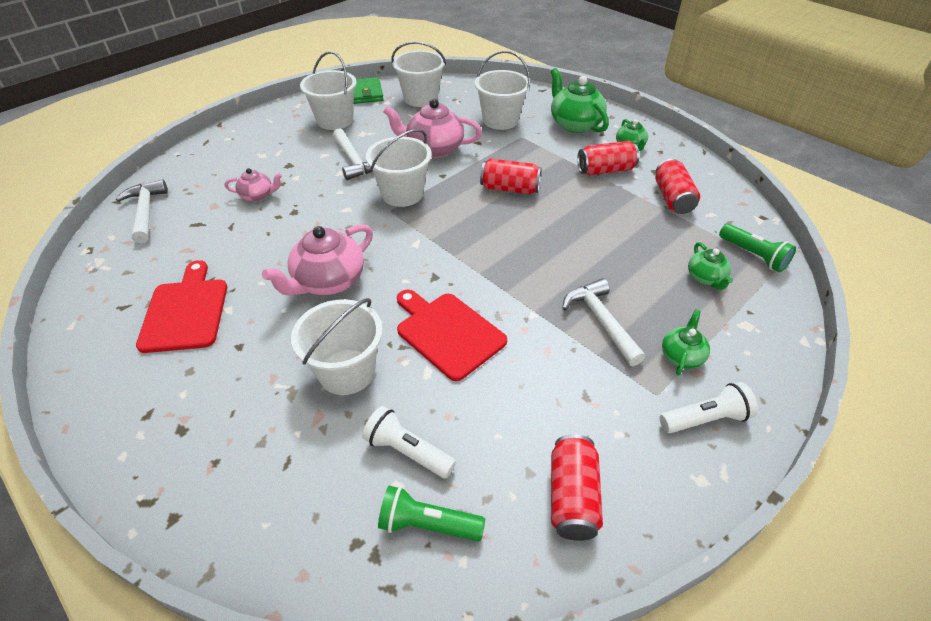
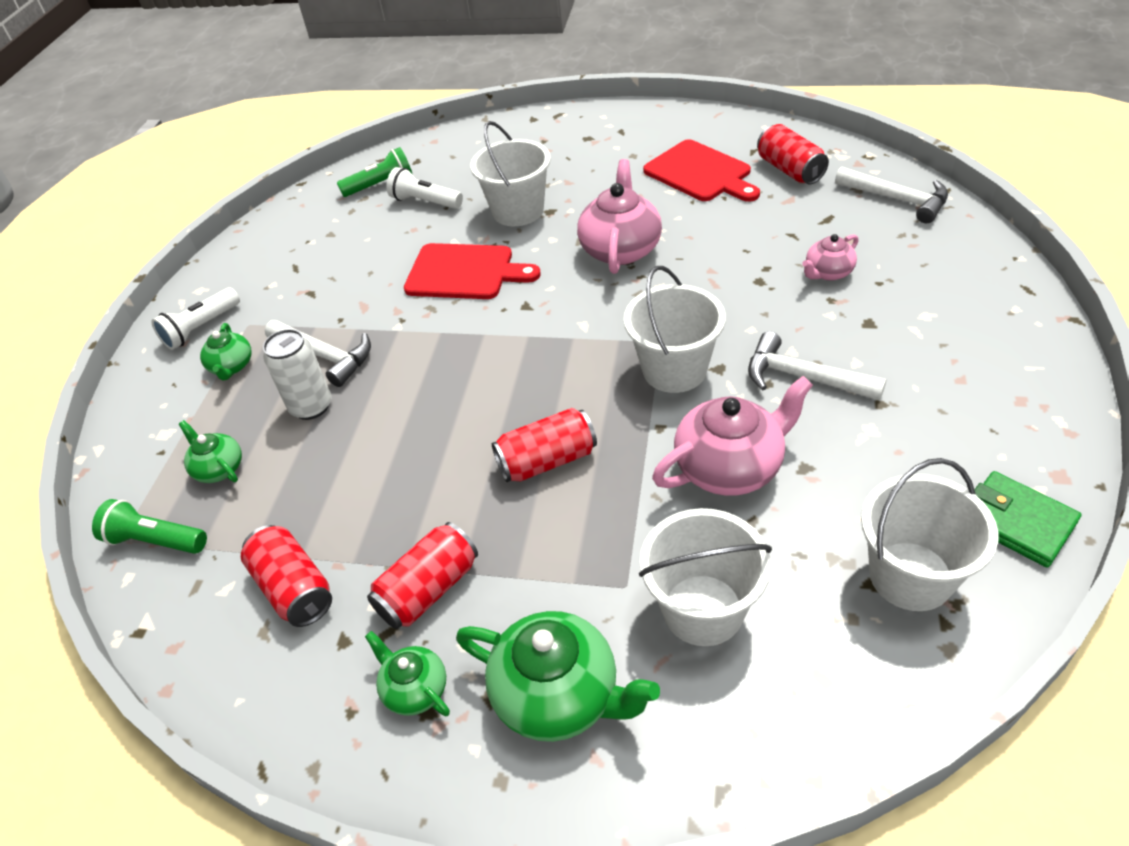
camera: 150 degrees right, 0 degrees up
(335, 120) = (950, 427): white bucket -> none
(407, 451) = (425, 202): white flashlight -> white flashlight turned 150 degrees counterclockwise
(572, 496) = (293, 238): red can -> red can (790, 170)
(627, 286) = (311, 406): none -> white can

